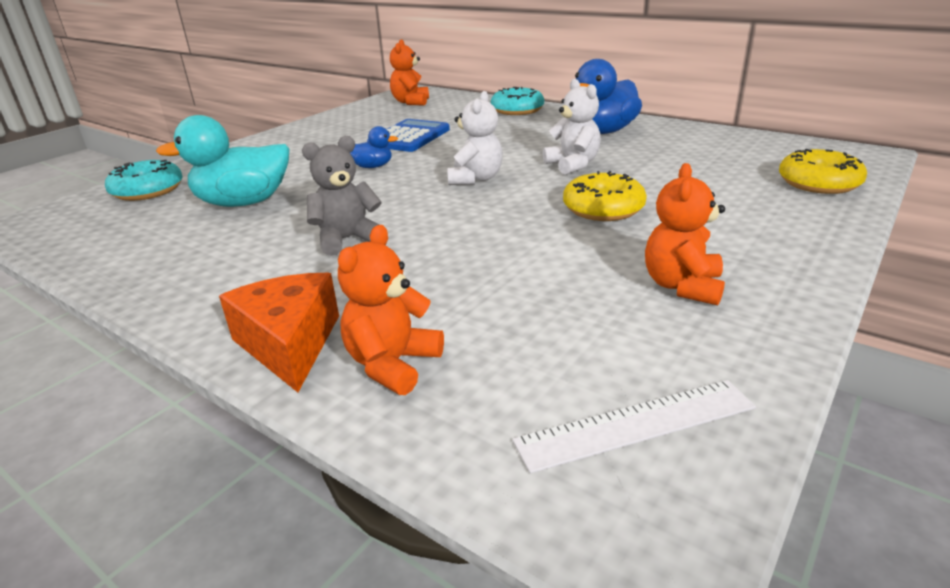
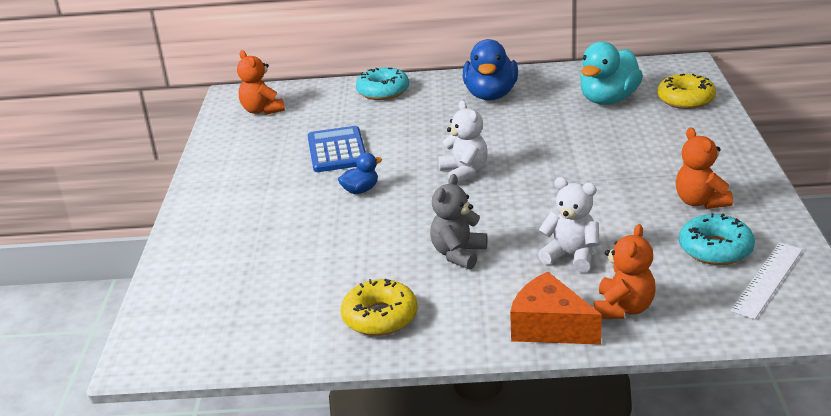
camera: 35 degrees left, 0 degrees up
(148, 190) = (196, 285): turquoise donut -> turquoise donut (715, 249)
(244, 203) = (316, 260): turquoise duck -> turquoise duck (608, 100)
(392, 364) = (623, 309): orange teddy bear -> orange teddy bear turned 150 degrees counterclockwise
(573, 165) = (515, 135): white teddy bear -> white teddy bear (571, 256)
(603, 208) = (588, 165): yellow donut -> yellow donut (380, 317)

